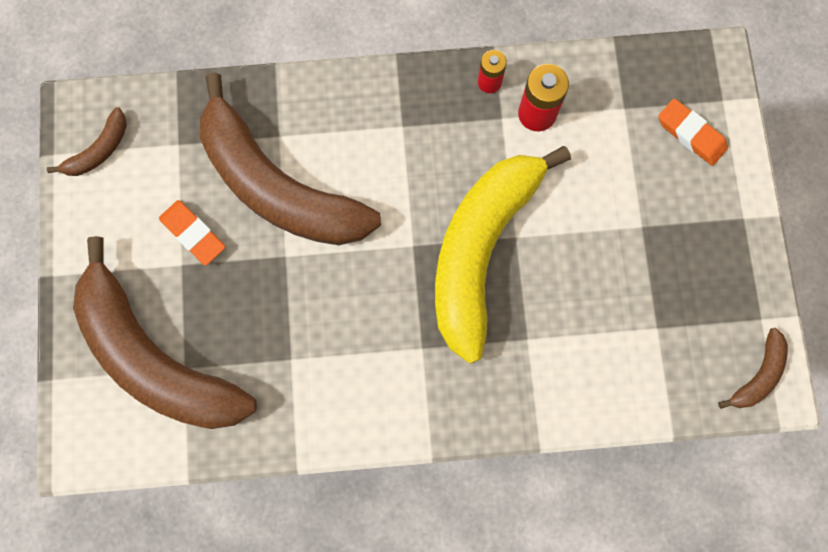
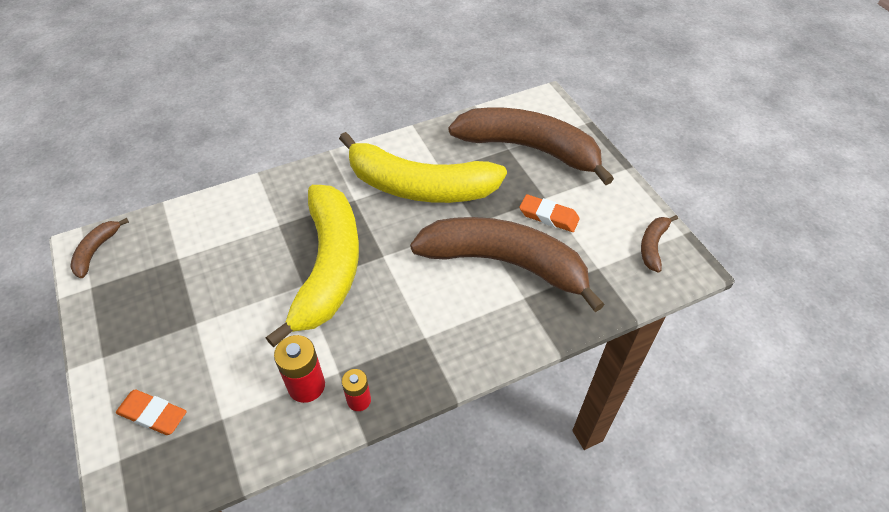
camera: 160 degrees right, 25 degrees down
(331, 341) = (419, 186): none -> yellow banana

